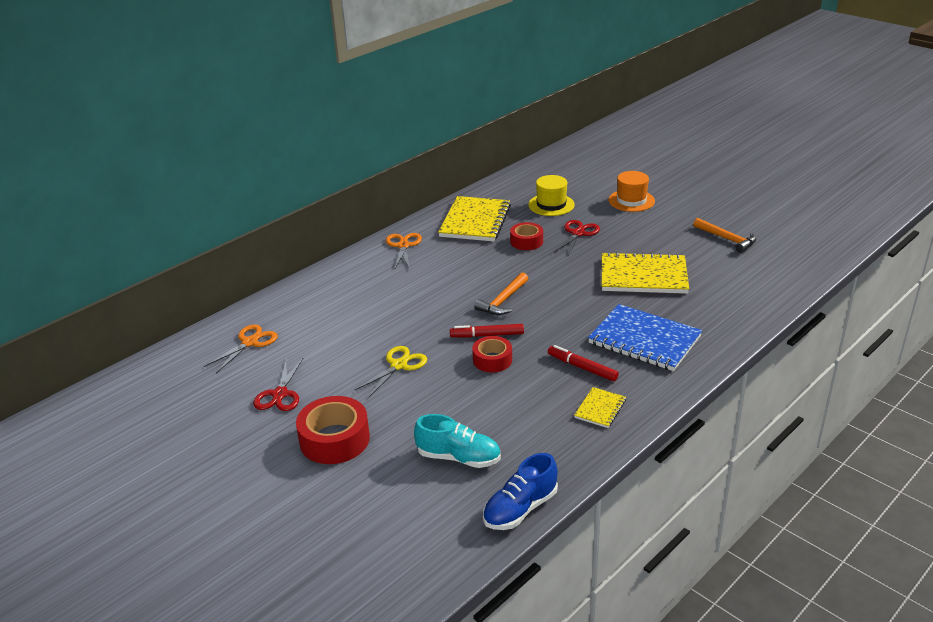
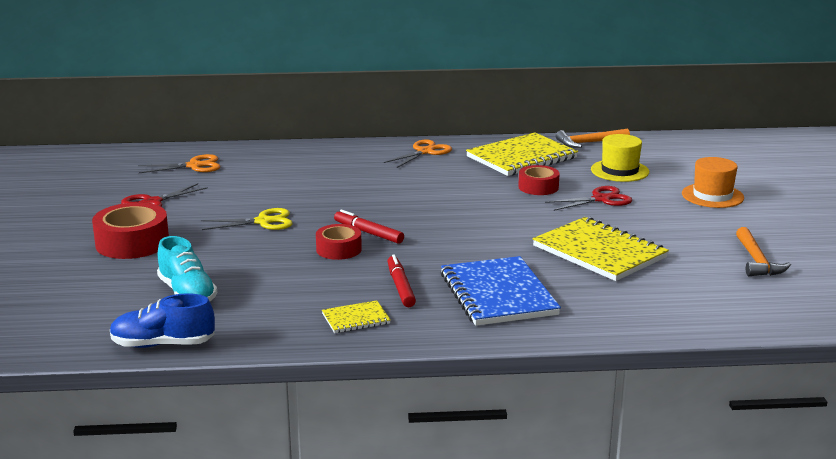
camera: 40 degrees right, 10 degrees down
(503, 301) = (430, 217): orange hammer -> orange hammer (588, 143)

